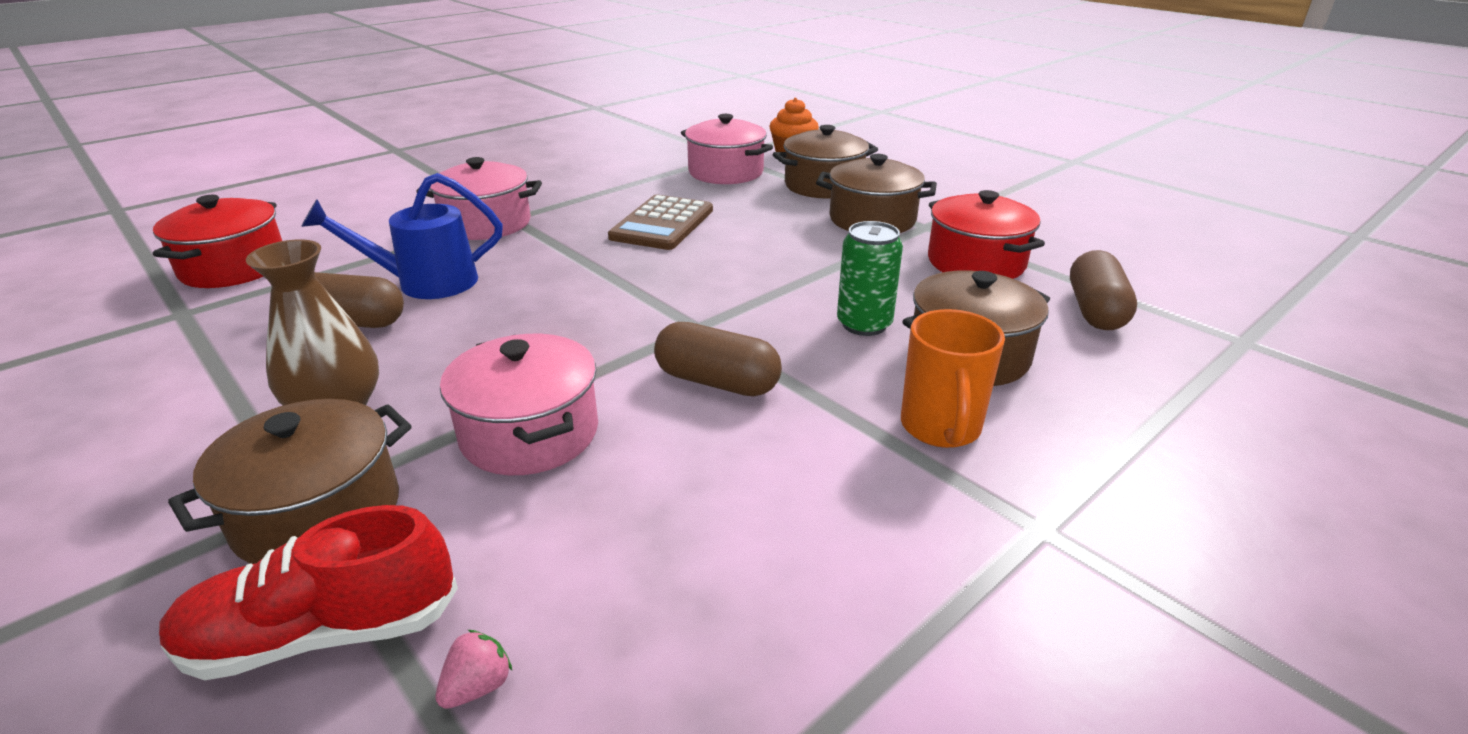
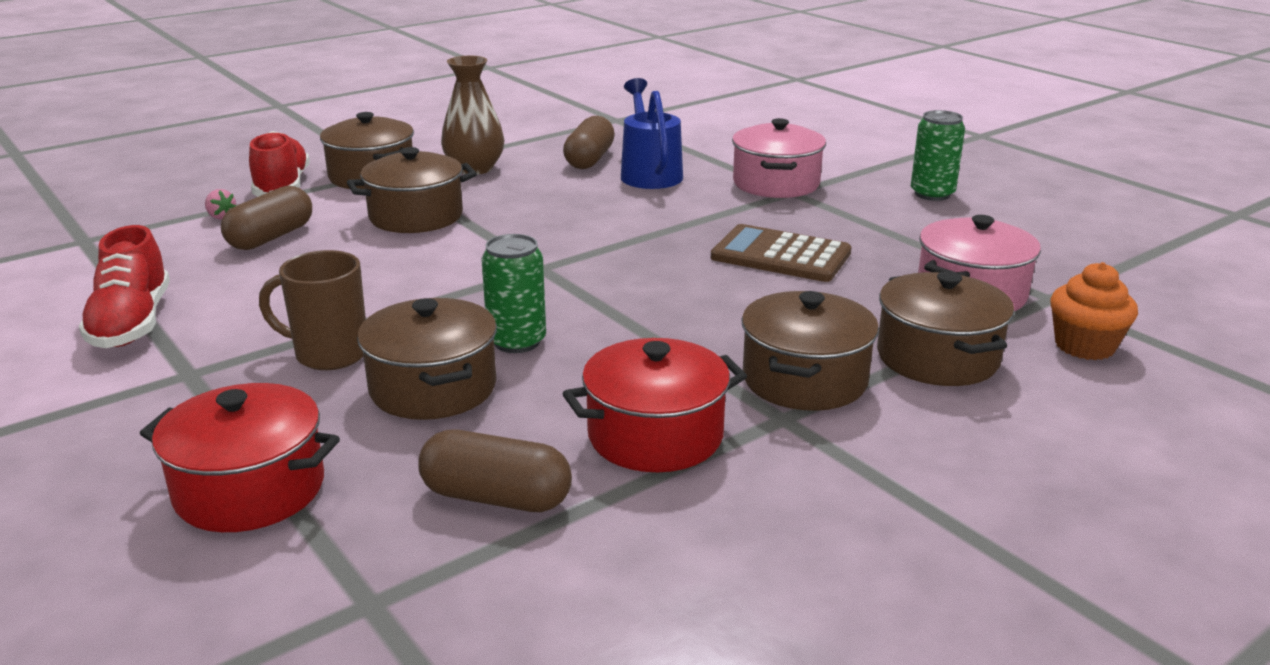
camera: 95 degrees right, 5 degrees down
(234, 267) = (686, 121): red pot -> red pot (250, 489)
(530, 433) = (416, 216): pink pot -> brown pot
(534, 172) = (932, 194): none -> green can
(717, 382) = (447, 272): brown capsule -> brown capsule (271, 237)
(940, 428) = (329, 354): orange mug -> brown mug
(946, 647) = (132, 323): none -> red shoe

